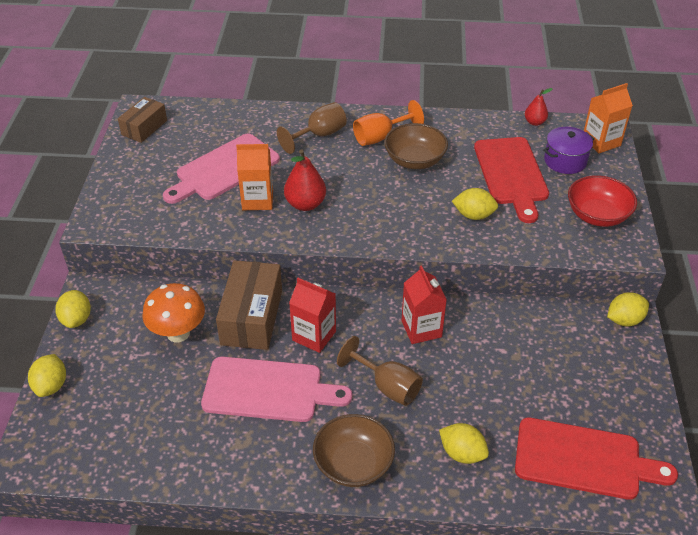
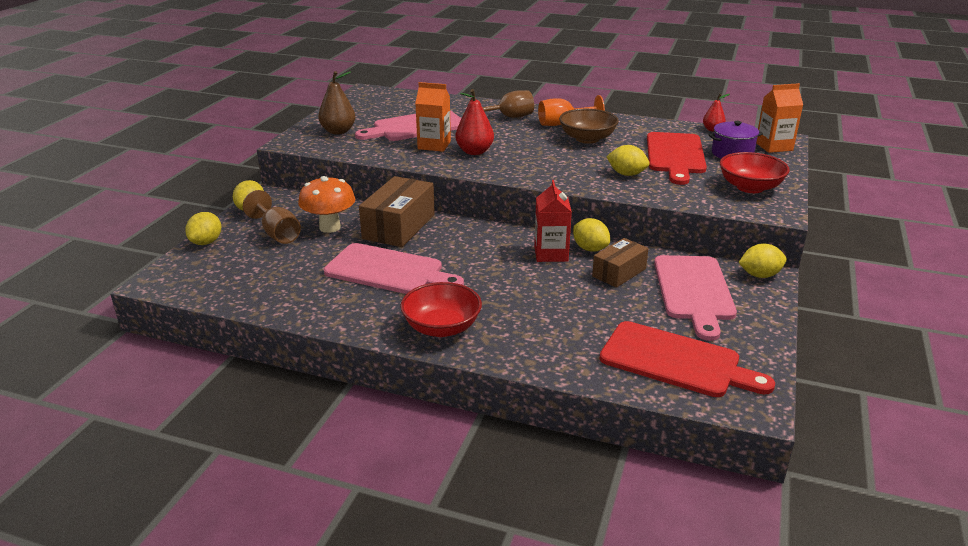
camera: 15 degrees right, 15 degrees down
(140, 193) = (338, 131): none -> brown pear
(144, 128) = (363, 100): brown box -> brown box (619, 272)
(314, 336) = (448, 244): red carton -> none
(353, 464) = (442, 327): brown bowl -> red bowl
(387, 386) = (500, 284): brown goblet -> brown goblet (277, 234)
(462, 453) = (551, 337): yellow lemon -> yellow lemon (590, 249)
(572, 356) = (694, 291): none -> pink cutting board

